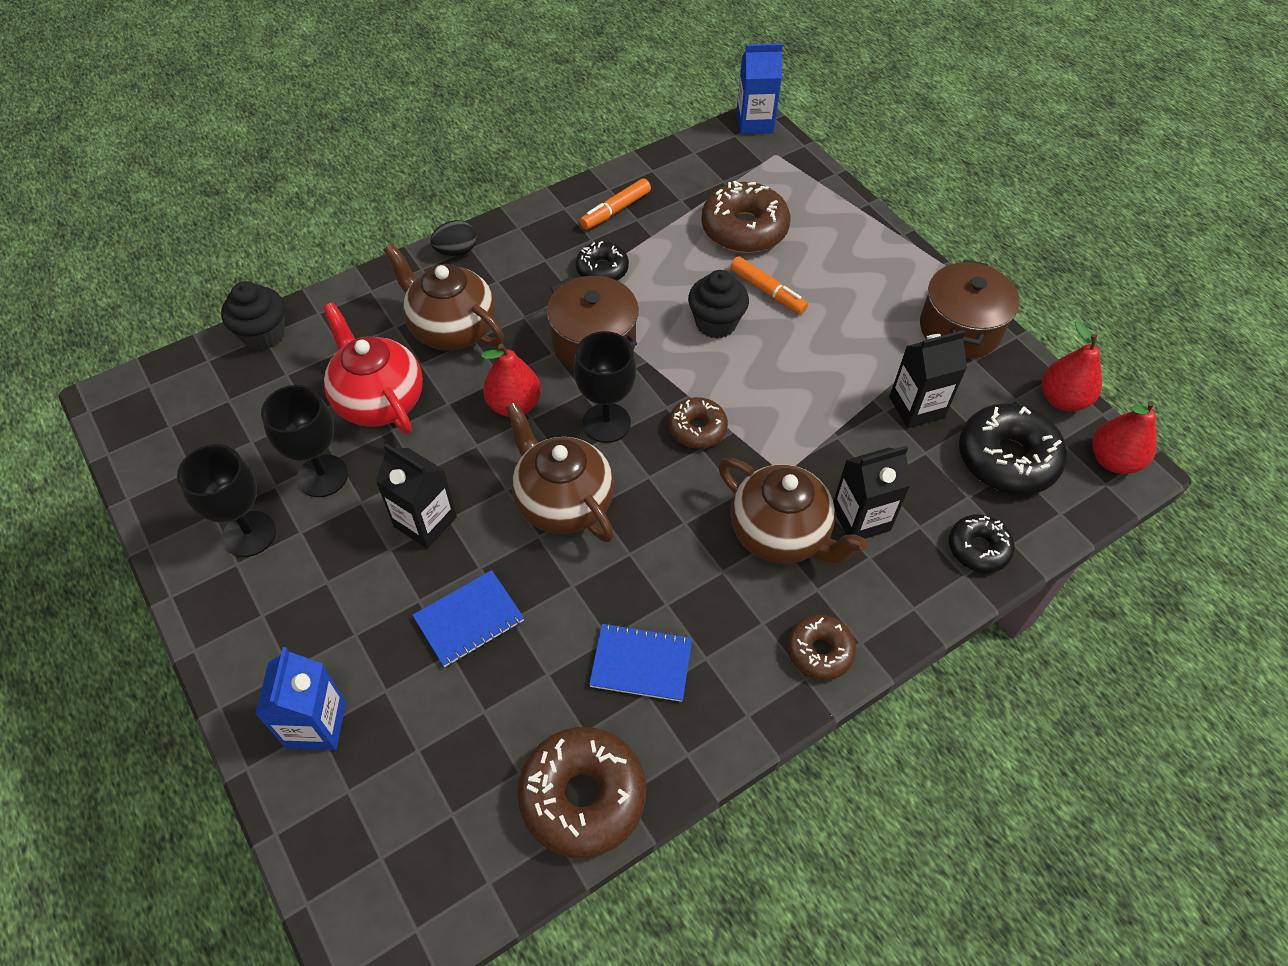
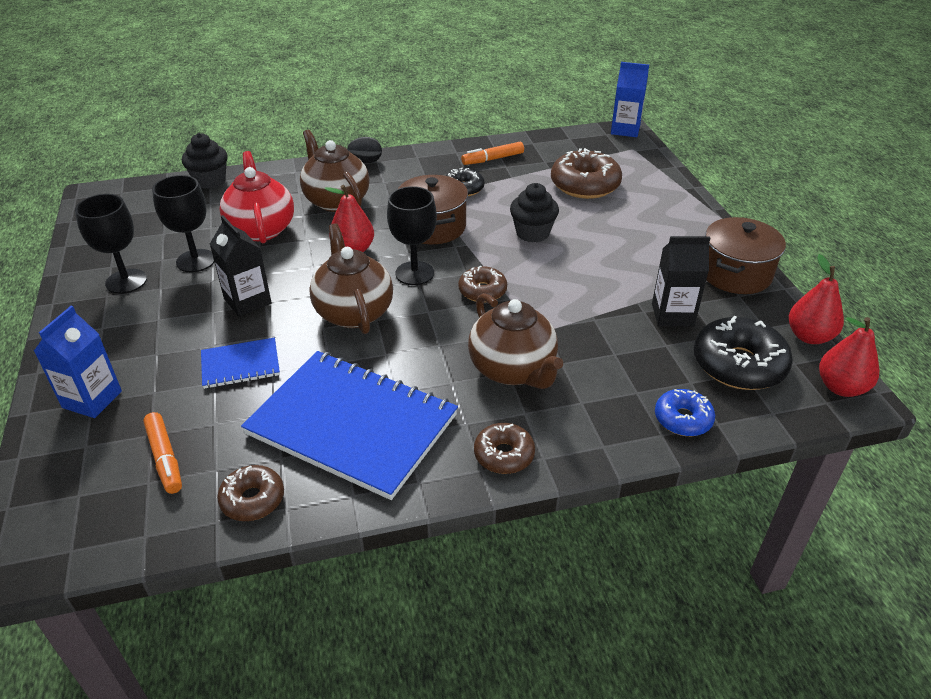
camera: 20 degrees right, 15 degrees down
(583, 796) = (252, 499): brown donut -> brown donut, size x0.58
(641, 663) = (352, 425): blue notebook -> blue notebook, size x2.17
(767, 291) = (583, 222): orange marker -> orange marker (165, 458)
(861, 518) = (587, 375): black carton -> none
(978, 548) = (683, 419): black donut -> blue donut

